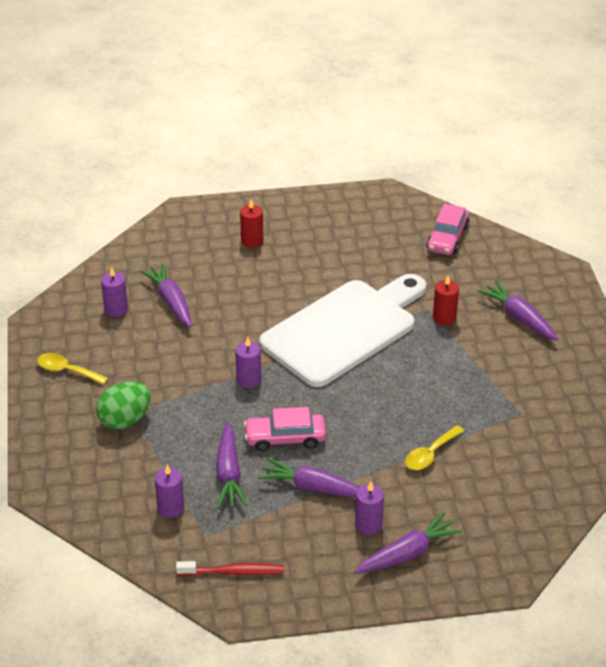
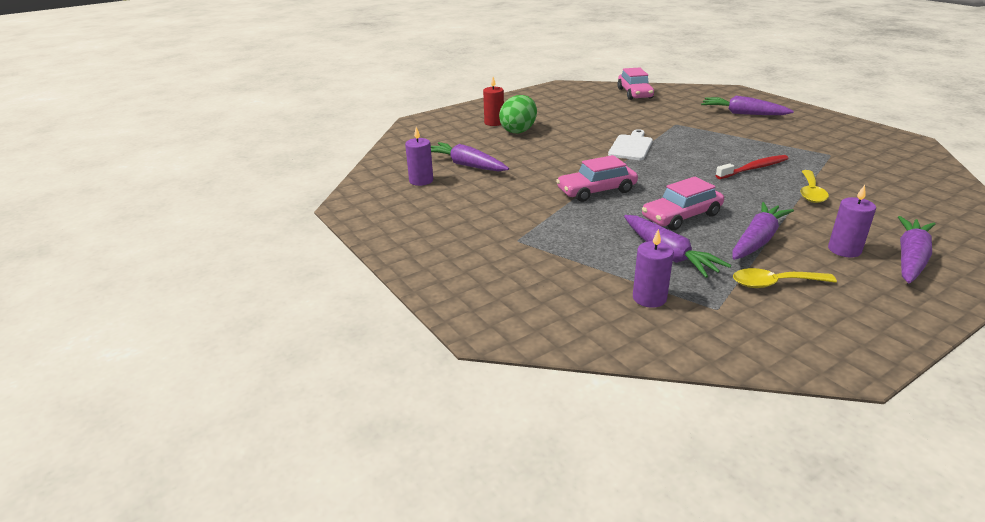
camera: 25 degrees left, 10 degrees down
(67, 371) = (415, 229): yellow spoon -> yellow spoon (774, 283)
(125, 420) = (516, 246): green egg -> green egg (518, 130)
(233, 572) = (789, 330): red toothbrush -> red toothbrush (753, 168)
(249, 380) = (596, 191): purple candle -> pink car
(313, 488) = (757, 240): purple carrot -> purple carrot turned 135 degrees clockwise
(344, 329) = (631, 146): white cutting board -> white cutting board, size x0.42
(444, 317) = (693, 125): red candle -> none

